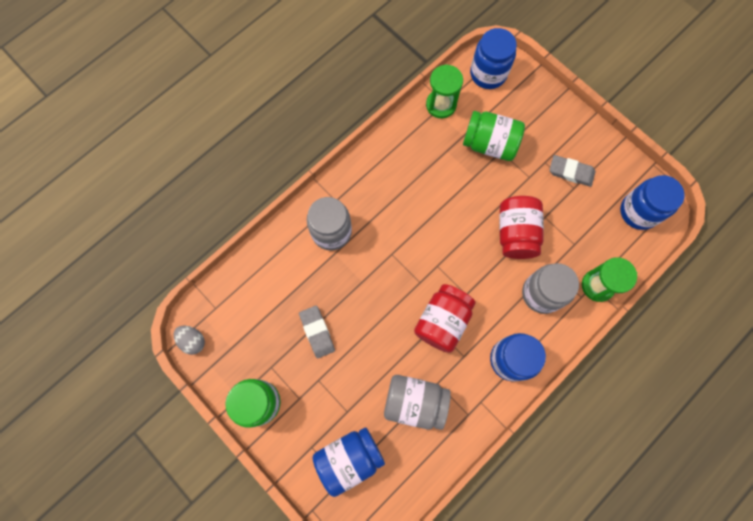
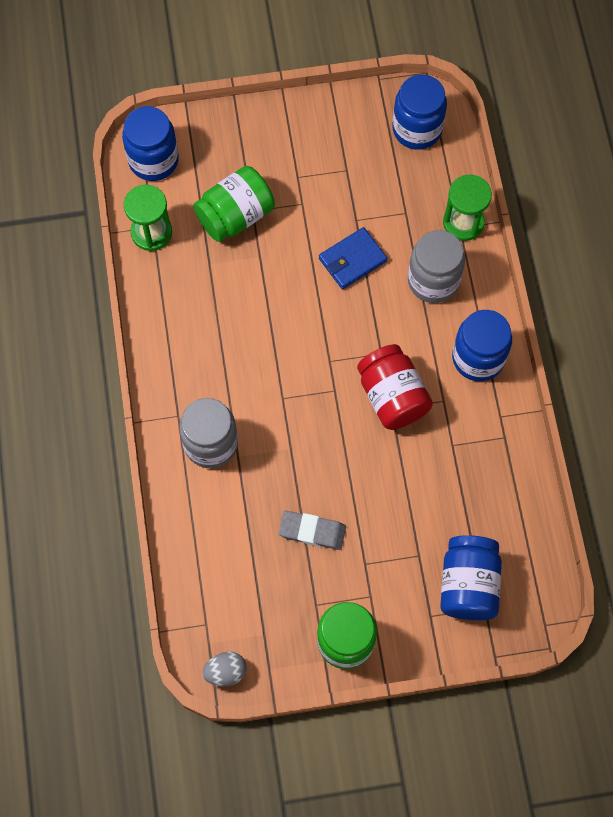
camera: 55 degrees left, 5 degrees down
(414, 402) = (456, 481): grey jar -> none
(516, 233) = (352, 260): red jar -> blue wallet
(571, 172) = (327, 160): grey eraser -> none

